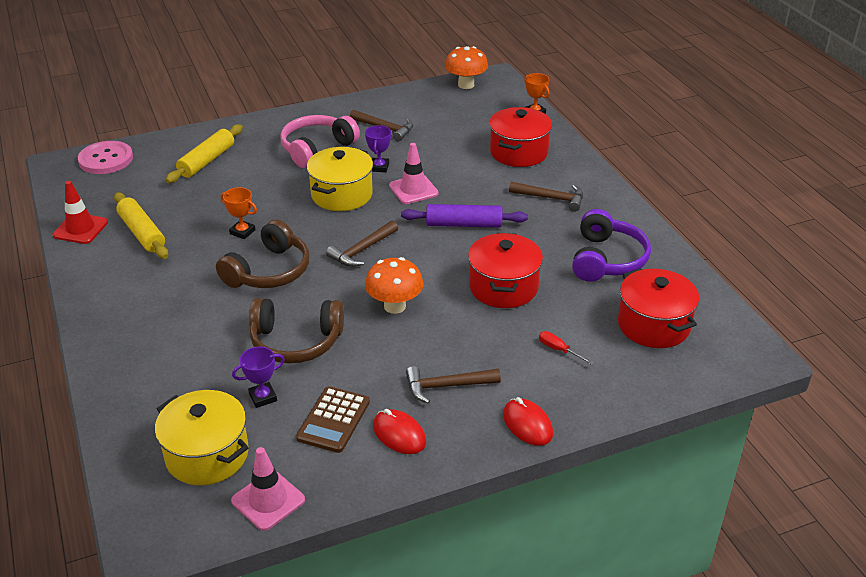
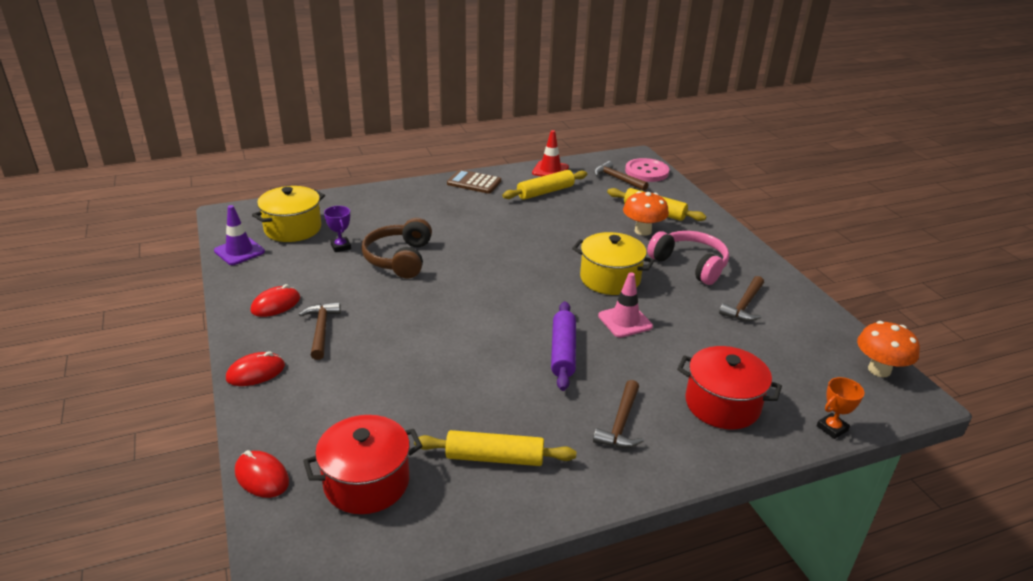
camera: 90 degrees right, 5 degrees down
(242, 232) = (547, 232): orange trophy -> none
(268, 271) = (492, 245): brown headphones -> none
(268, 500) = (239, 251): pink traffic cone -> purple traffic cone
(333, 420) = (304, 275): brown calculator -> brown calculator (474, 182)
(362, 250) = (519, 289): brown hammer -> brown hammer (617, 179)
(379, 167) = (664, 301): purple trophy -> none
(394, 306) = (434, 306): orange mushroom -> orange mushroom (643, 231)
(503, 287) = (452, 372): red pot -> none
(559, 350) = (347, 402): red screwdriver -> none
(606, 259) = (494, 458): purple headphones -> yellow rolling pin
(667, 389) = (262, 477): none -> red mouse

